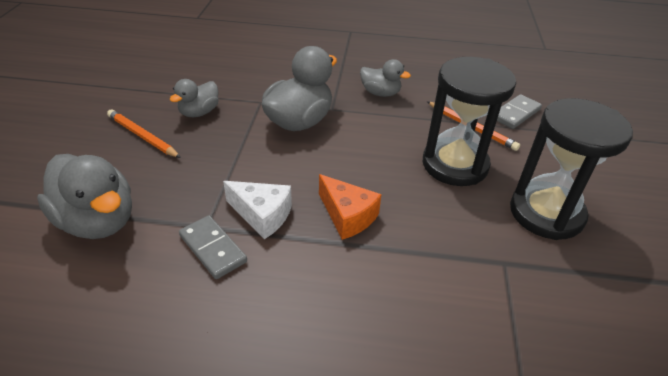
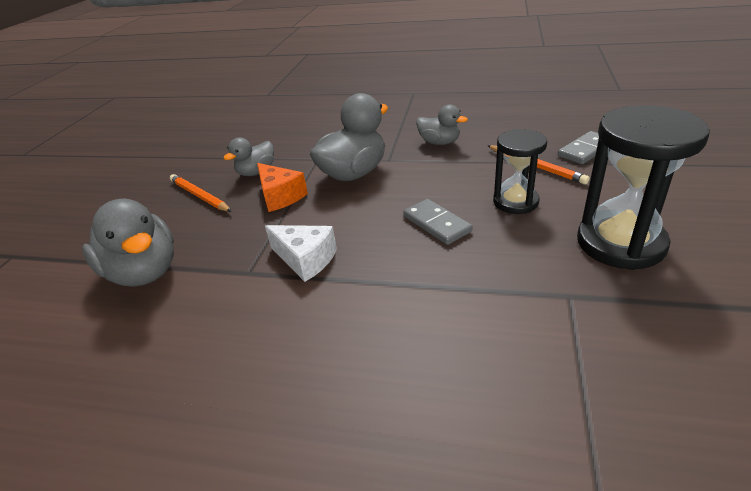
camera: 10 degrees right, 5 degrees down
(212, 249) = (251, 293): grey domino -> grey domino (436, 224)
(347, 216) = (394, 256): orange cheese -> orange cheese (280, 196)
(455, 165) = (515, 202): black hourglass -> black hourglass, size x0.62

